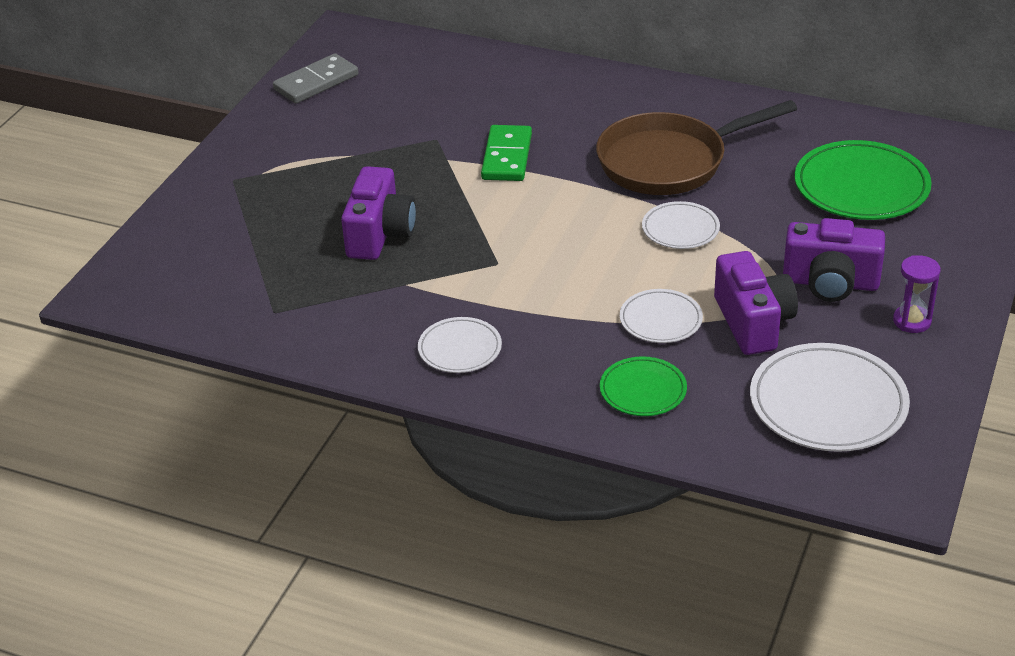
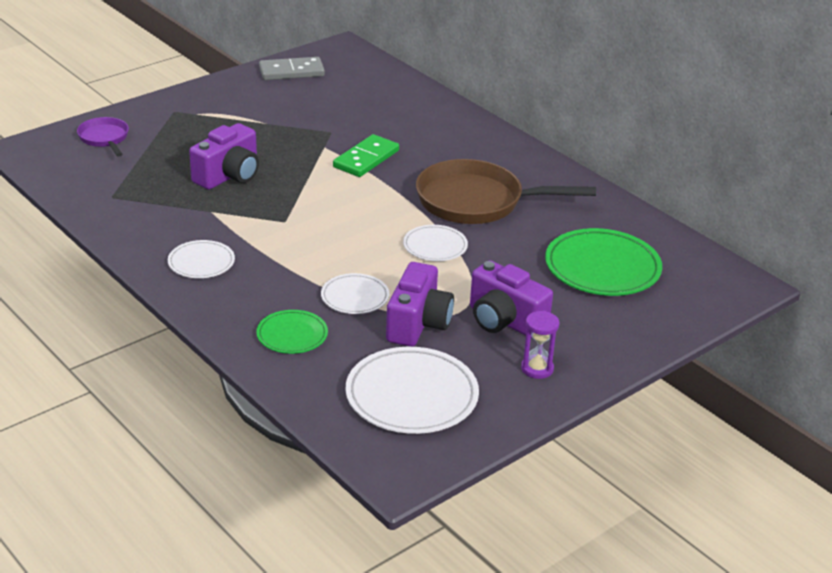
camera: 25 degrees right, 5 degrees down
(187, 244) = (104, 138): none -> purple pan

